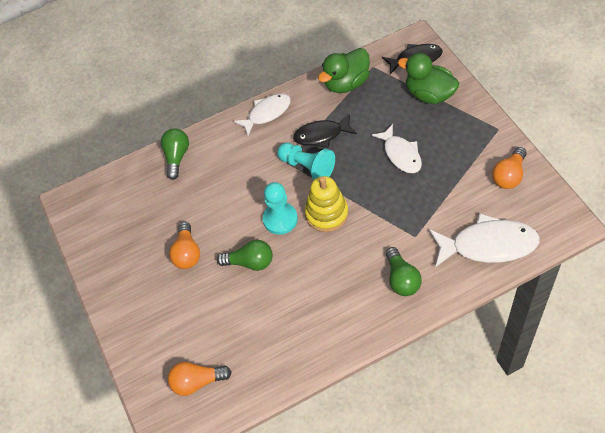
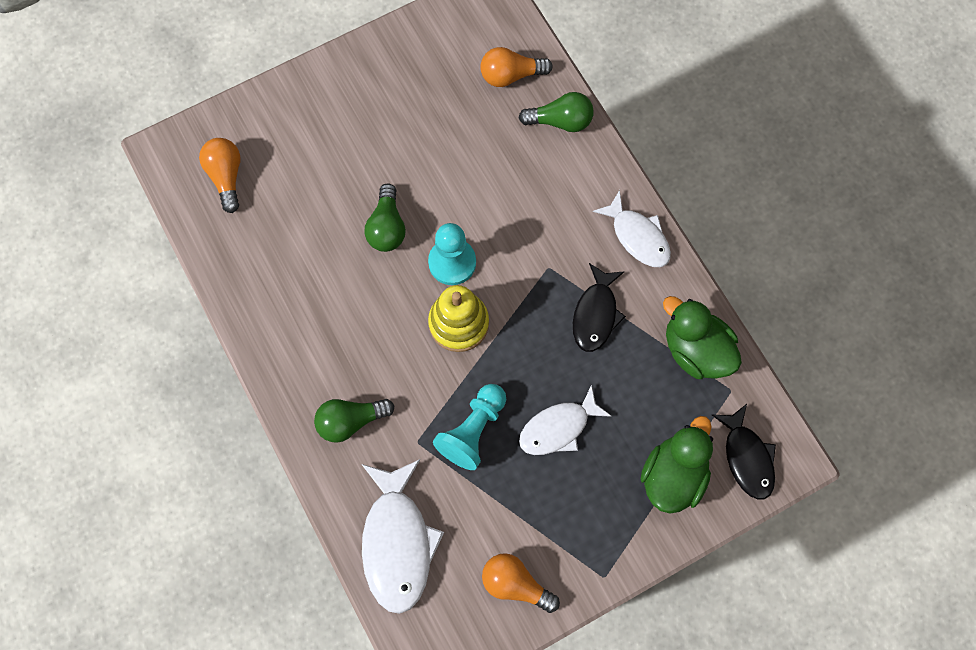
camera: 80 degrees right, 15 degrees up
(187, 253) = (405, 149): orange light bulb -> orange light bulb (511, 75)
(307, 167) = (538, 296): turquoise pawn -> turquoise pawn (473, 431)
(321, 135) = (595, 314): black fish -> black fish turned 150 degrees counterclockwise

